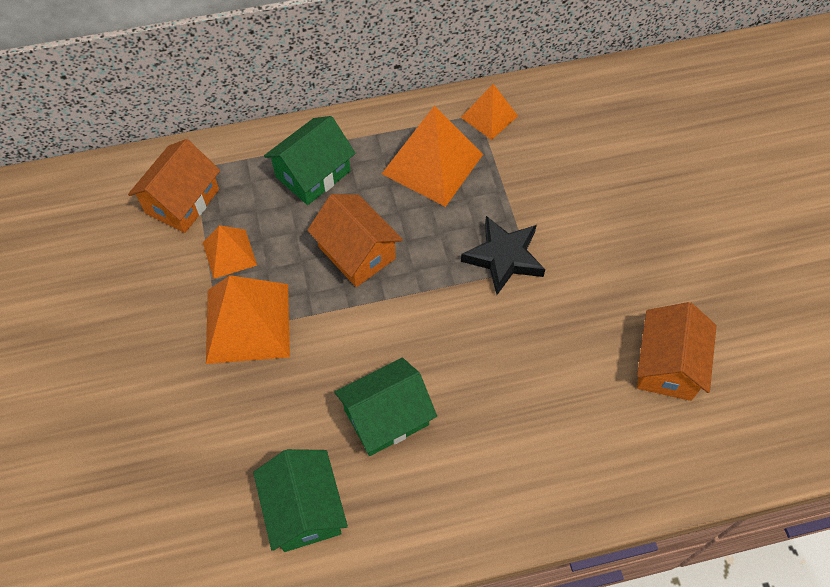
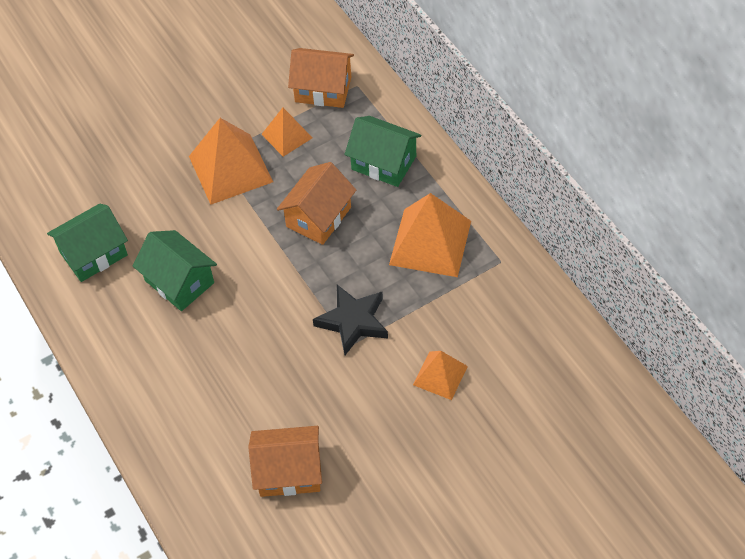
camera: 75 degrees right, 5 degrees down
(489, 116) = (502, 270): orange pyramid -> orange pyramid (440, 375)

